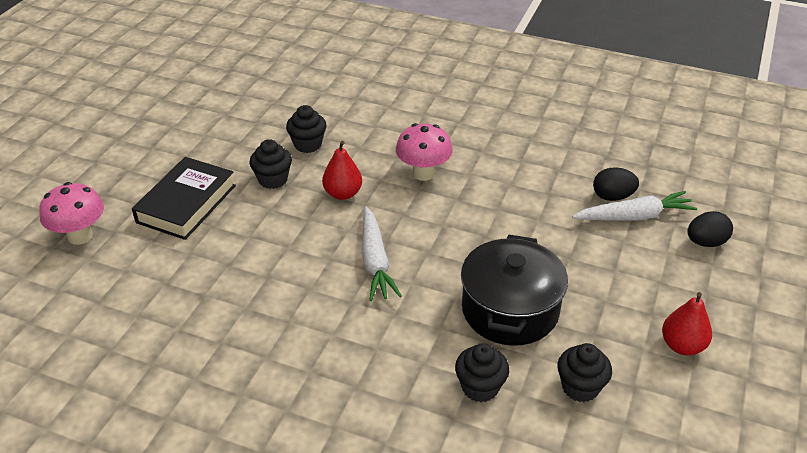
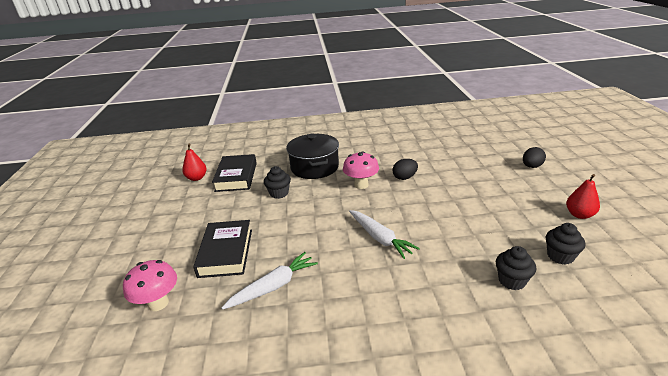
camera: 25 degrees left, 10 degrees down
(273, 179) = (274, 218): black cupcake -> none
(275, 97) = (236, 177): none -> black book
(343, 194) = (325, 210): red pear -> red pear (196, 178)
(510, 310) = (480, 233): black pot -> black pot (314, 167)
(612, 197) = (467, 162): black egg -> black egg (404, 177)
(634, 216) = (487, 167): white carrot -> white carrot (273, 286)

